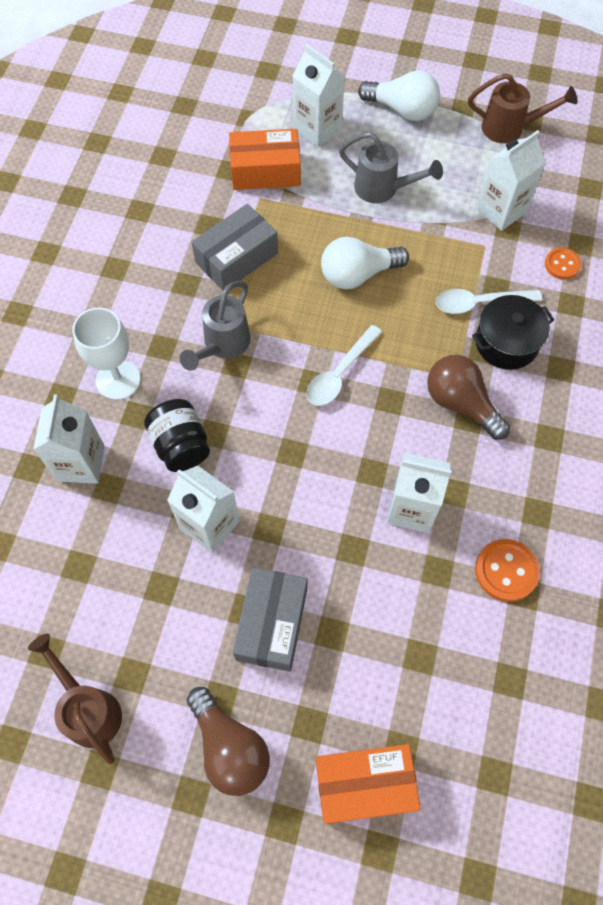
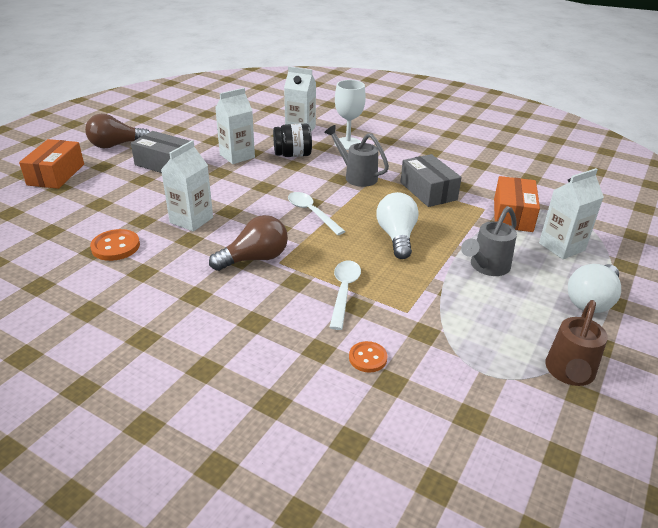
camera: 105 degrees right, 30 degrees down
(88, 708) = (171, 119): brown watering can -> none
(501, 210) = (448, 334): white carton -> none
(506, 342) = (296, 296): black pot -> none

